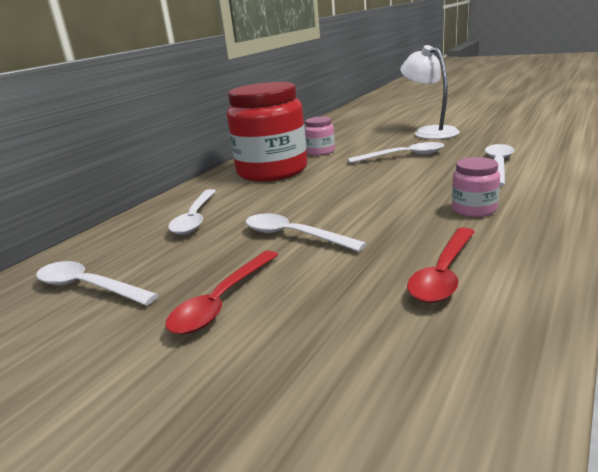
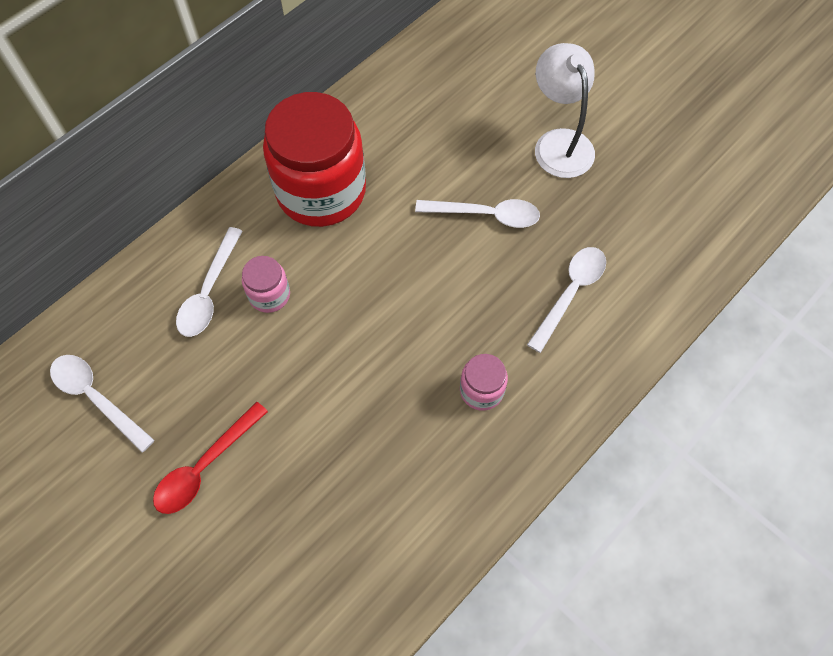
camera: 10 degrees right, 40 degrees up
(293, 236) = (294, 374): white spoon -> none
(320, 152) = (397, 151): pink jar -> pink jar (269, 295)
(443, 274) = (391, 494): red spoon -> none

